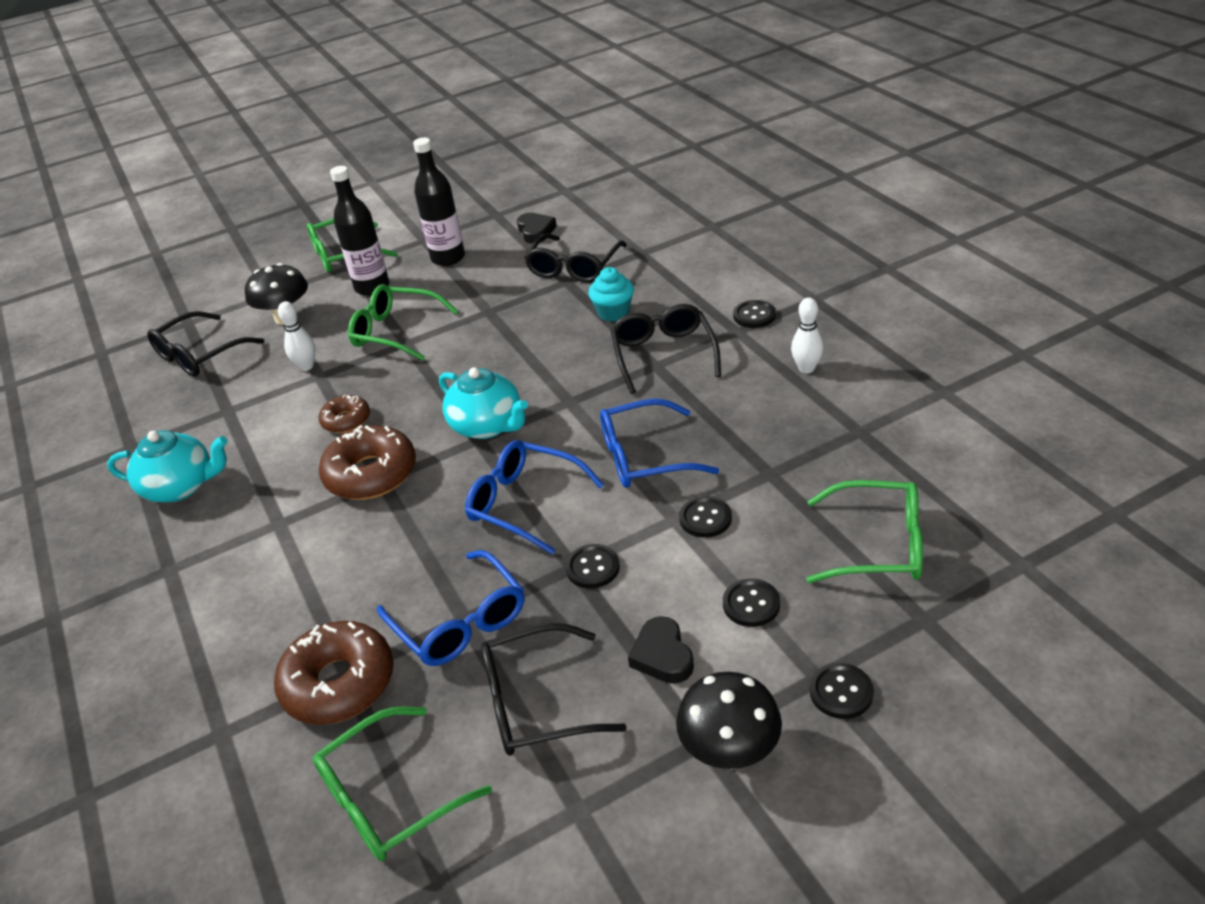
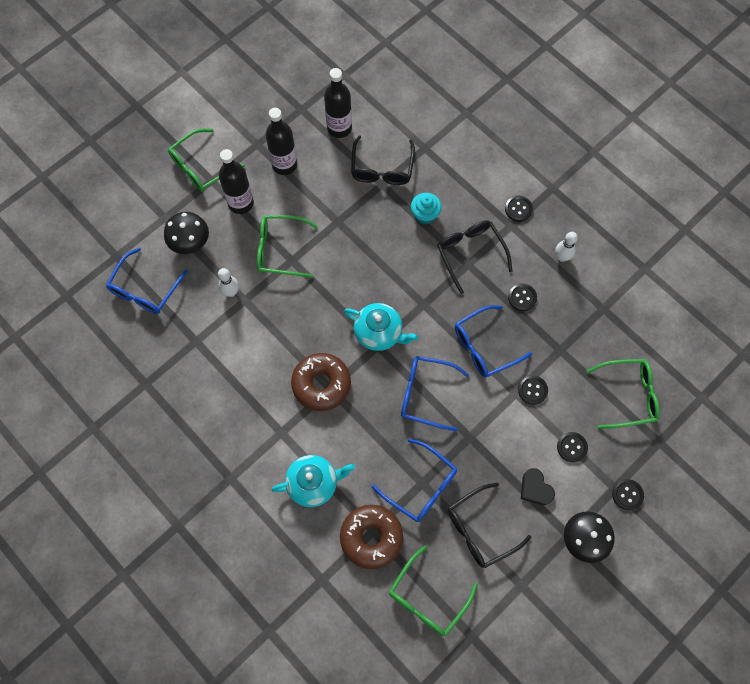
camera: 20 degrees left, 30 degrees up
(181, 487) = (201, 413): turquoise teapot -> turquoise teapot (313, 483)
(198, 355) = (144, 290): black glasses -> blue glasses
(346, 420) = (283, 340): brown donut -> none
(536, 231) = (339, 128): black heart -> black bottle
(592, 568) = (481, 436): black button -> black button (522, 298)

